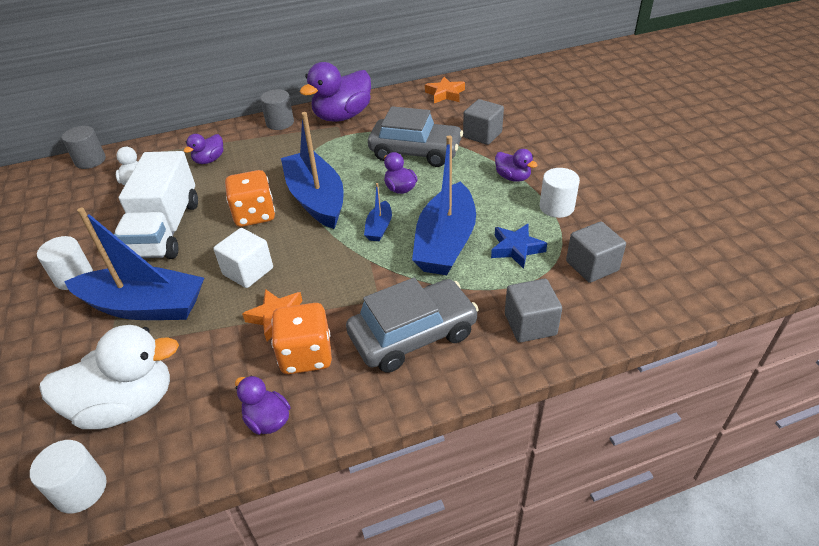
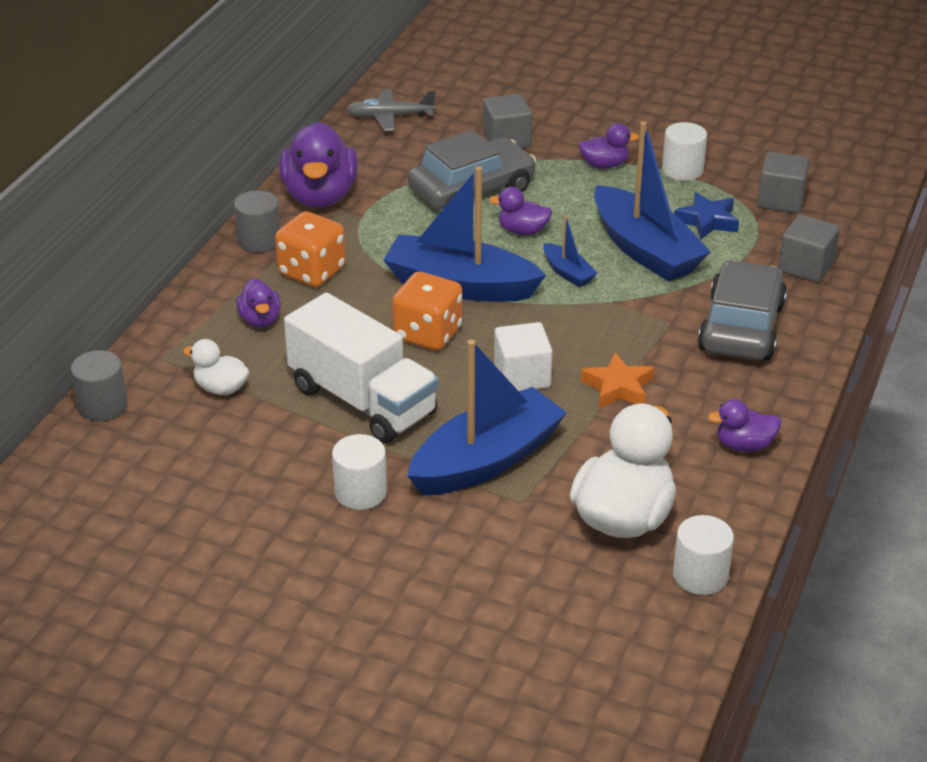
camera: 50 degrees left, 5 degrees down
(306, 355) = (691, 393): orange dice -> orange dice (312, 272)
(445, 94) = (390, 117): orange star -> grey plane

